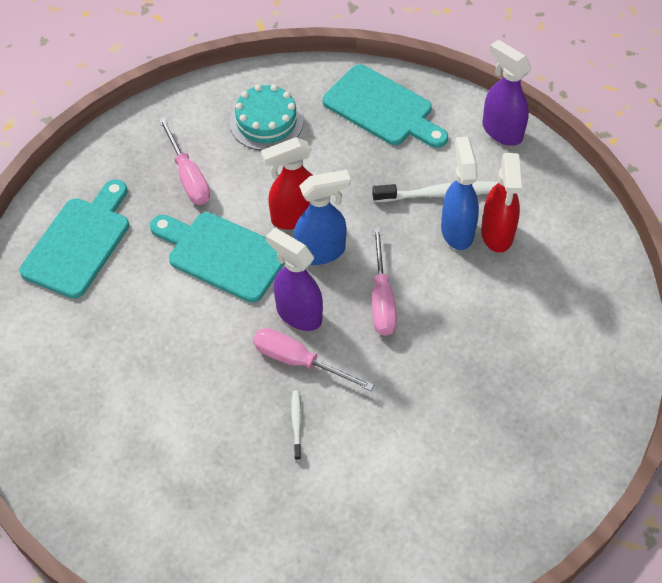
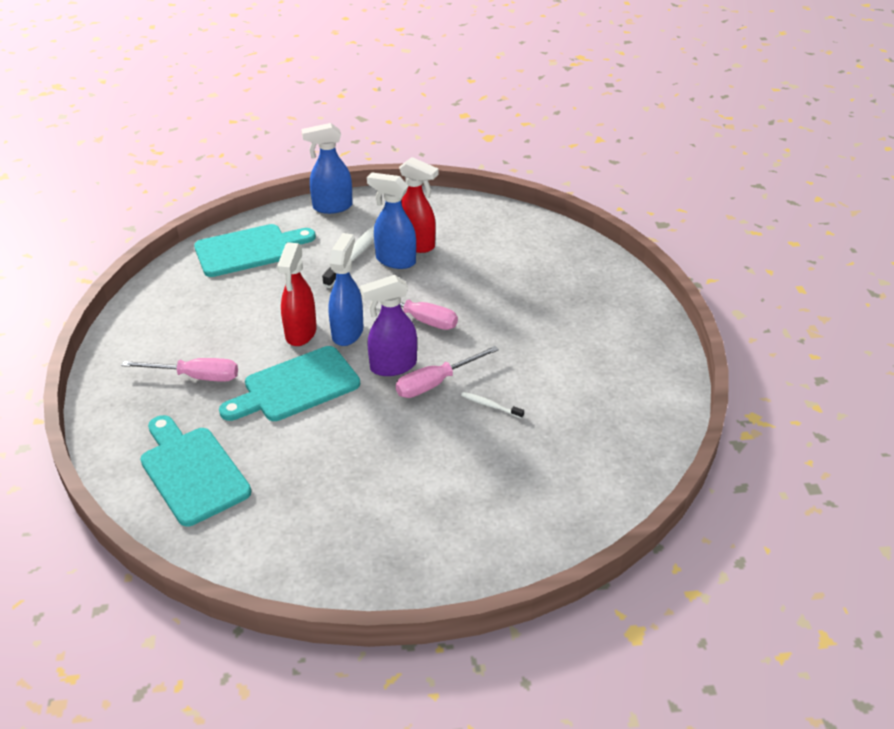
camera: 60 degrees left, 15 degrees down
(266, 122) = (191, 312): turquoise cake -> none
(501, 131) = (332, 207): purple spray bottle -> blue spray bottle

